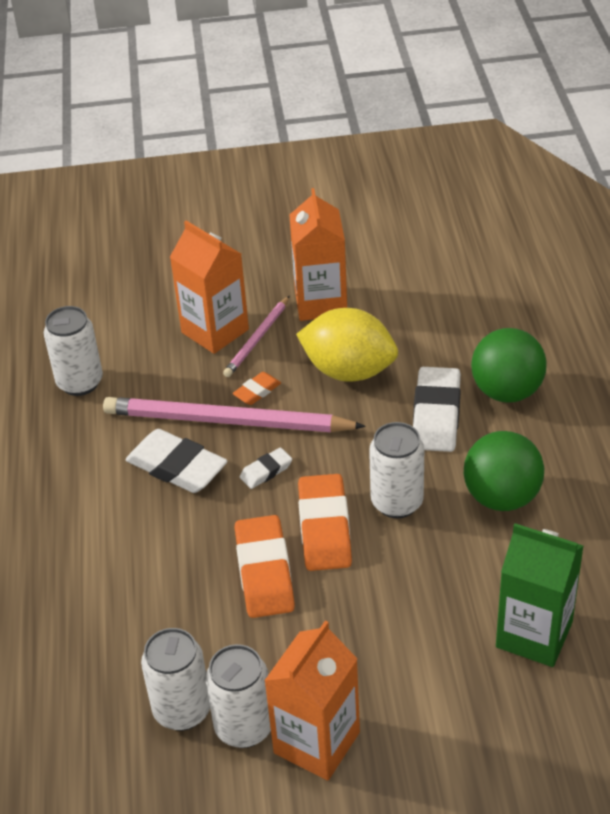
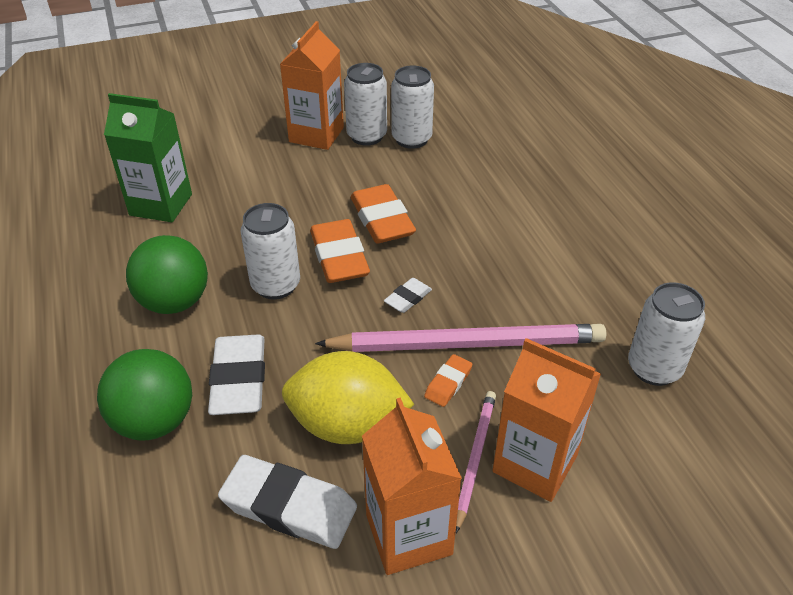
camera: 165 degrees right, 0 degrees up
(177, 467) = (496, 292): white eraser -> white eraser (289, 506)

